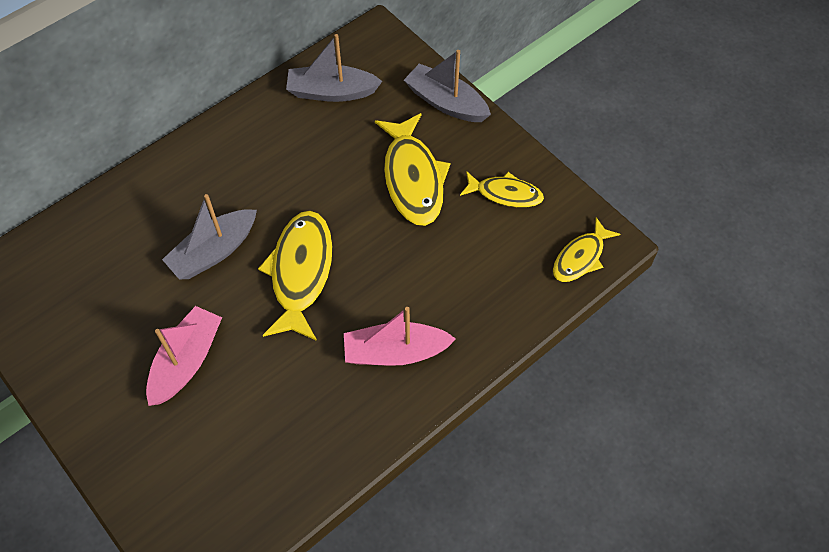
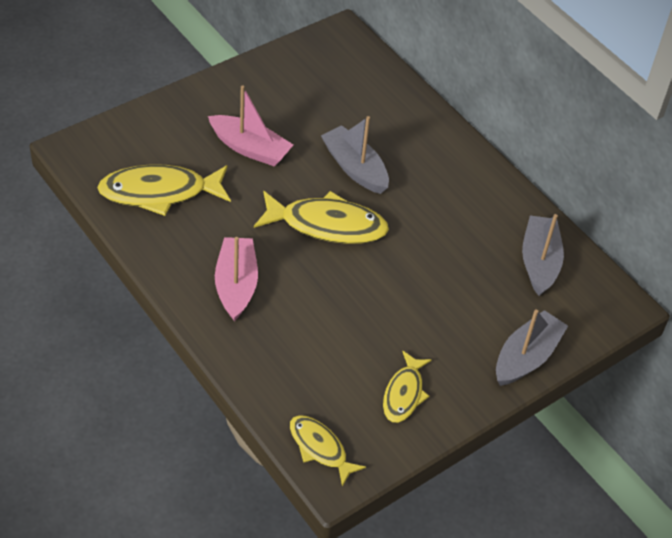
camera: 90 degrees right, 10 degrees down
(413, 178) = (428, 318): yellow fish -> yellow fish (159, 192)

